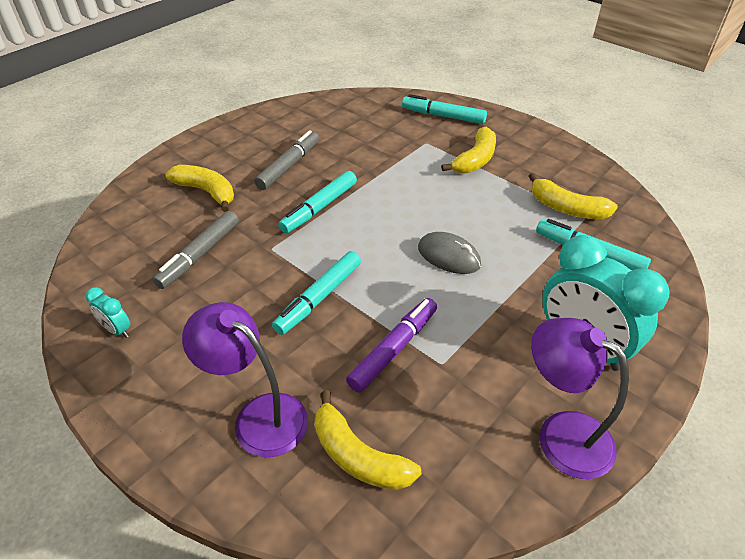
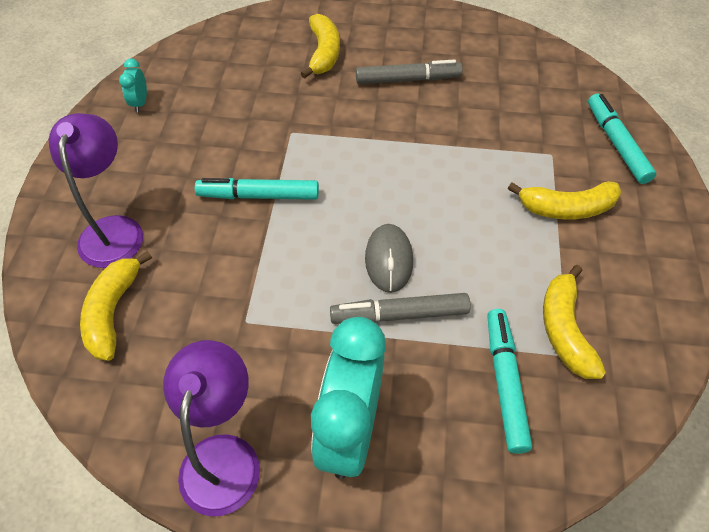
camera: 55 degrees right, 10 degrees up
(200, 255) = (248, 96): grey marker -> grey marker (399, 315)
(319, 208) = (370, 132): turquoise marker -> none
(393, 349) = (238, 278): purple marker -> none

